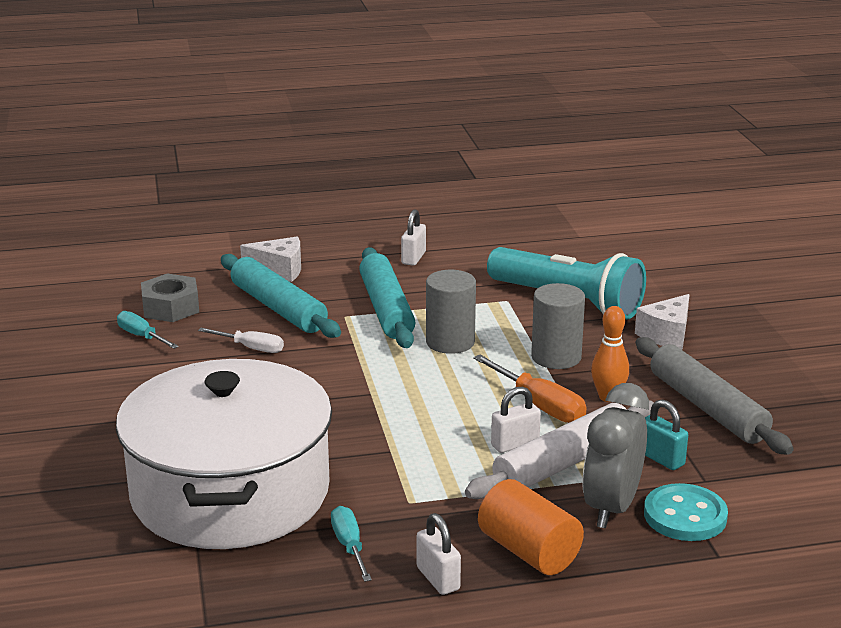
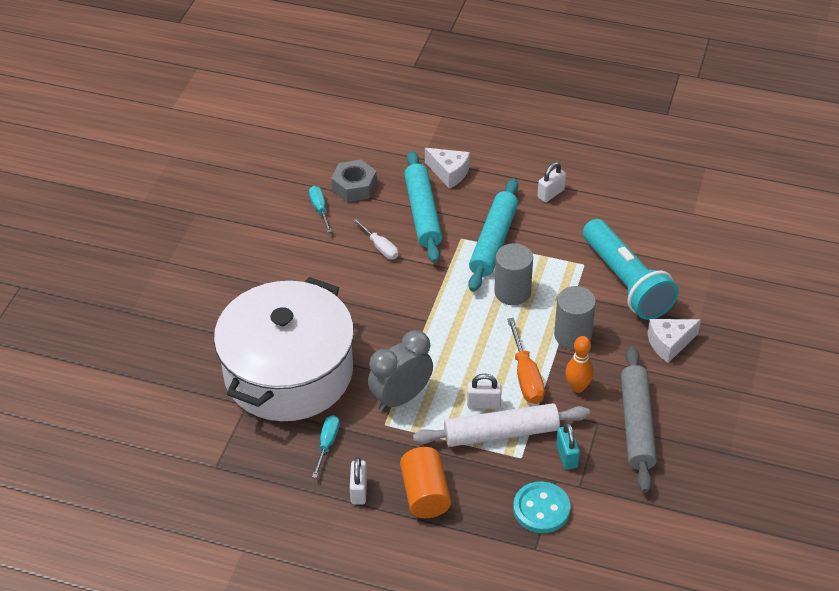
camera: 30 degrees right, 20 degrees up
(611, 508) = (501, 482): grey clock -> grey clock (401, 398)

